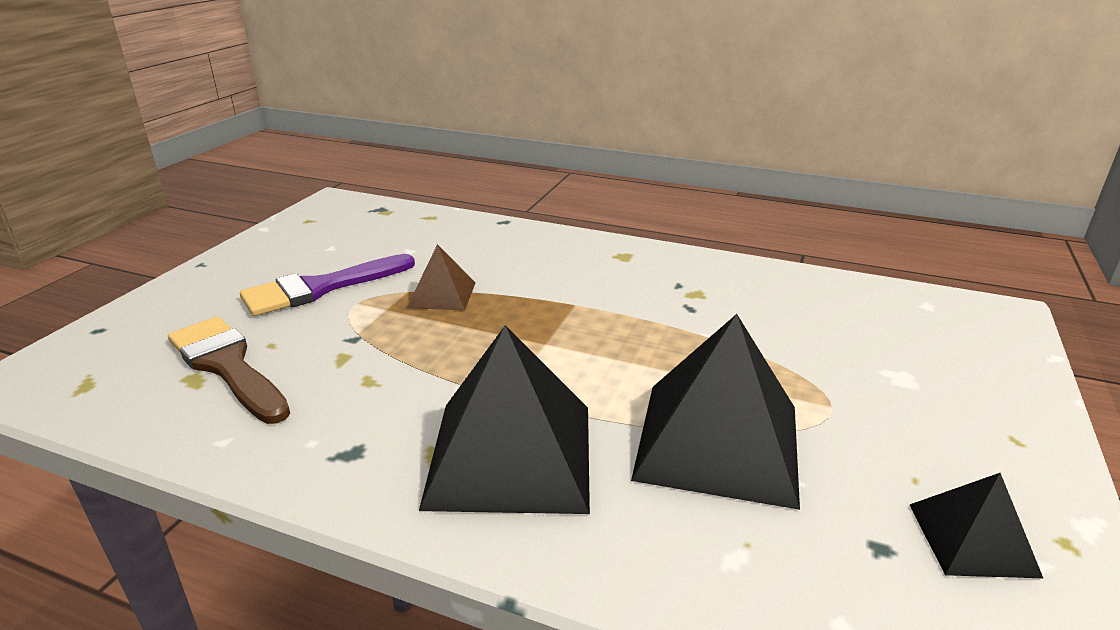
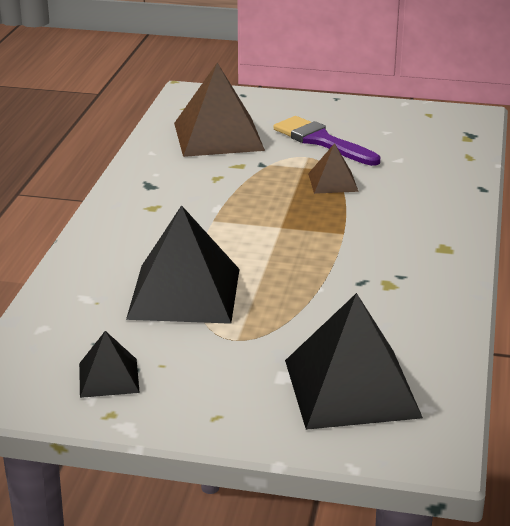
camera: 80 degrees right, 0 degrees up
(227, 366) = (218, 136): brown brush -> brown pyramid
(510, 455) = (156, 228): black pyramid -> black pyramid (351, 388)

